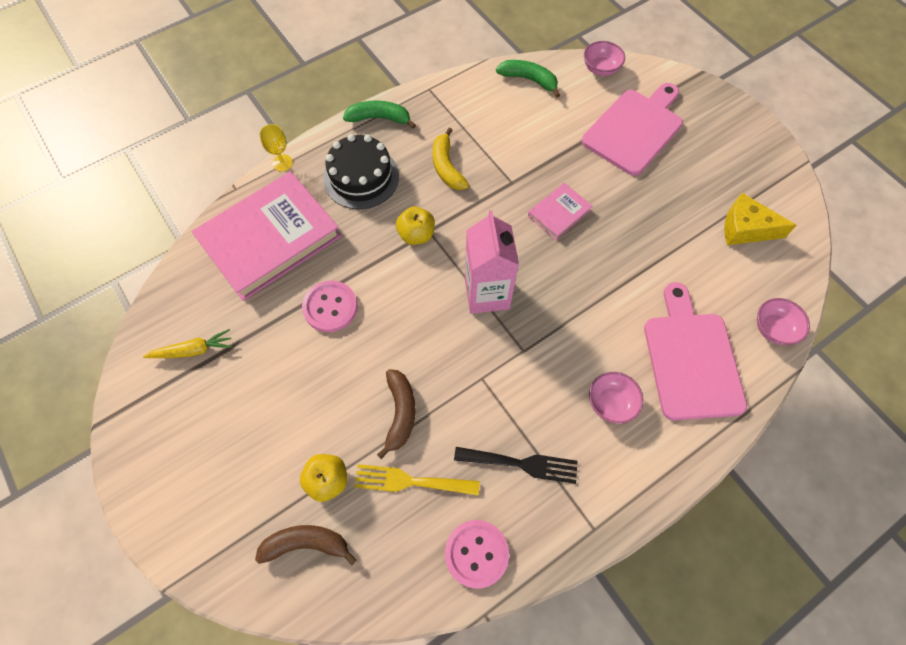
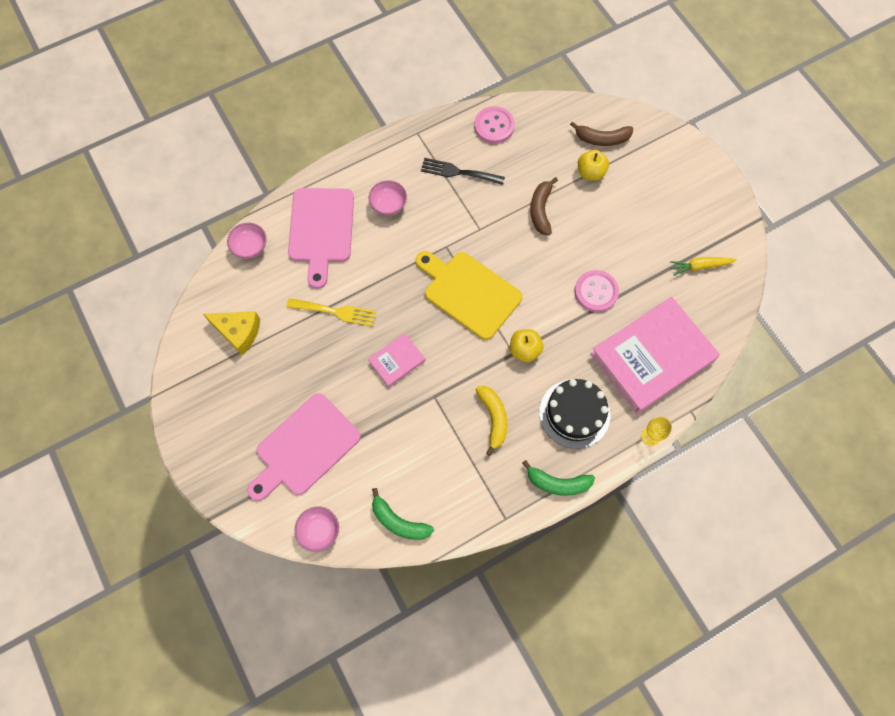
camera: 175 degrees left, 5 degrees up
(410, 481) = (534, 168): yellow fork -> yellow fork (335, 312)
(487, 294) = (469, 292): pink carton -> yellow cutting board

